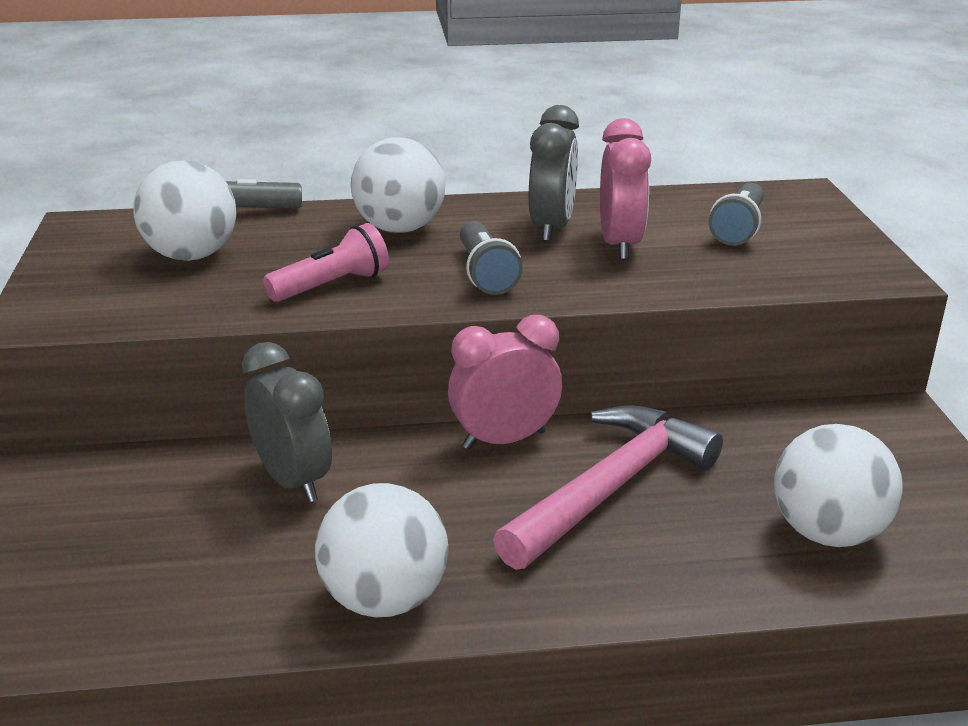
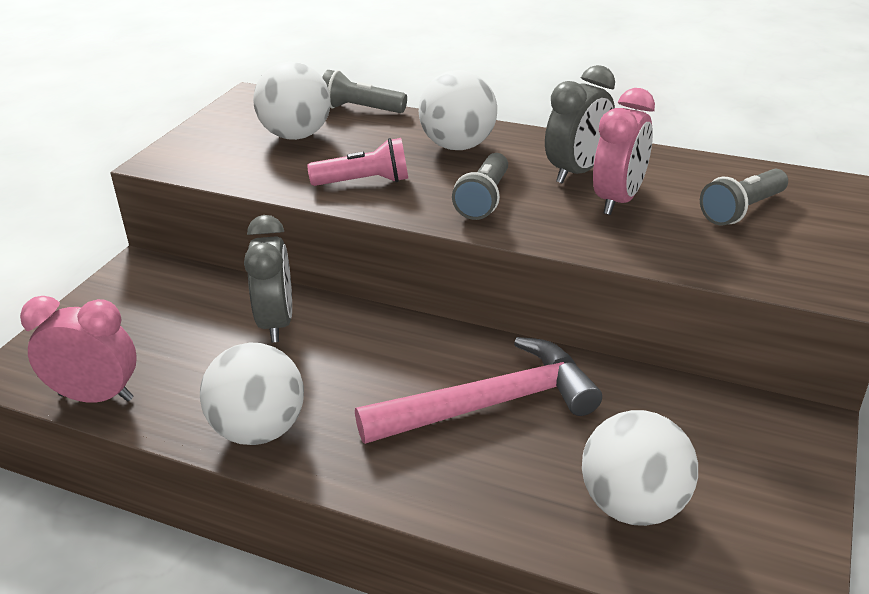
camera: 30 degrees right, 5 degrees up
(504, 440) = (445, 339): pink clock -> pink clock (96, 397)

